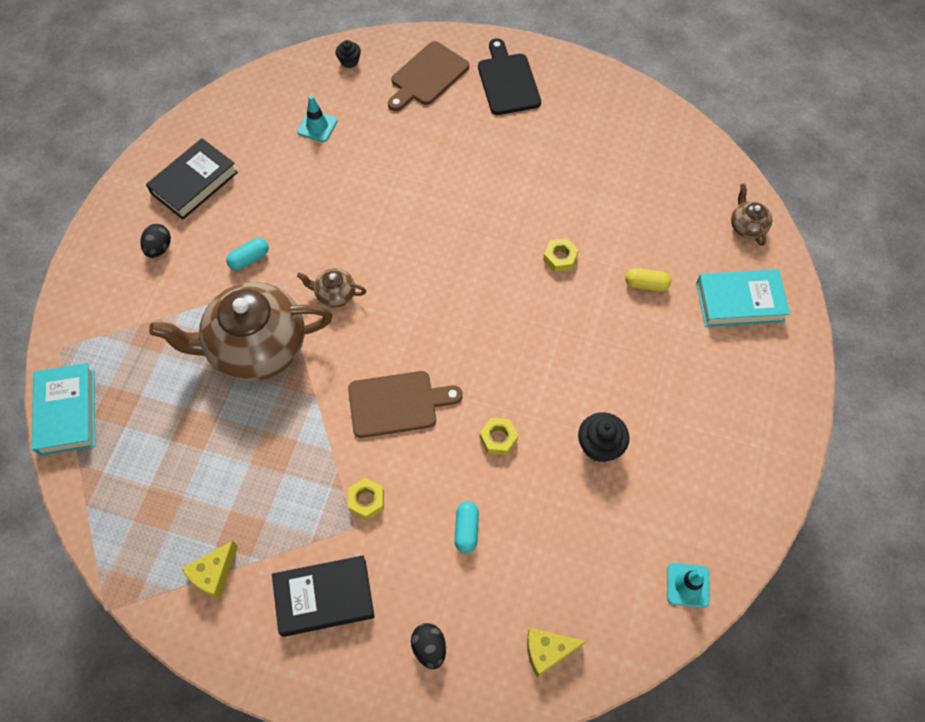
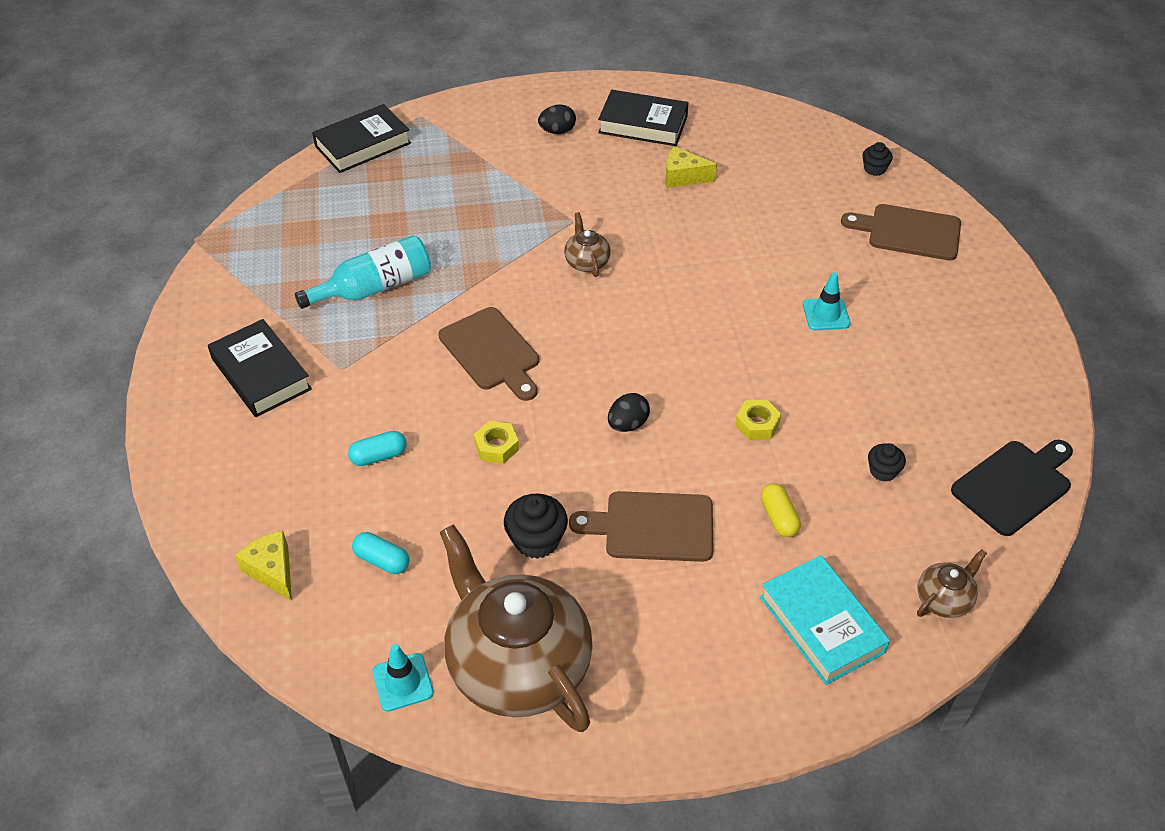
camera: 65 degrees right, 15 degrees down
(67, 412) = (363, 144): turquoise book -> black book
(214, 574) = (253, 291): yellow cheese -> yellow cheese (683, 177)
(249, 259) = (586, 190): turquoise capsule -> turquoise capsule (382, 560)
(256, 347) = (494, 231): brown teapot -> brown teapot (517, 665)
(270, 467) = (374, 287): none -> turquoise bottle
(317, 126) = (773, 177): turquoise traffic cone -> turquoise traffic cone (826, 314)
(366, 500) = (374, 367): yellow nut -> none
(429, 648) = (240, 470): black egg -> black egg (628, 424)
(508, 81) = (962, 298): black cutting board -> black cutting board (1014, 485)
(620, 364) = (652, 527): none -> brown cutting board
(634, 206) = (883, 471): none -> black cupcake

